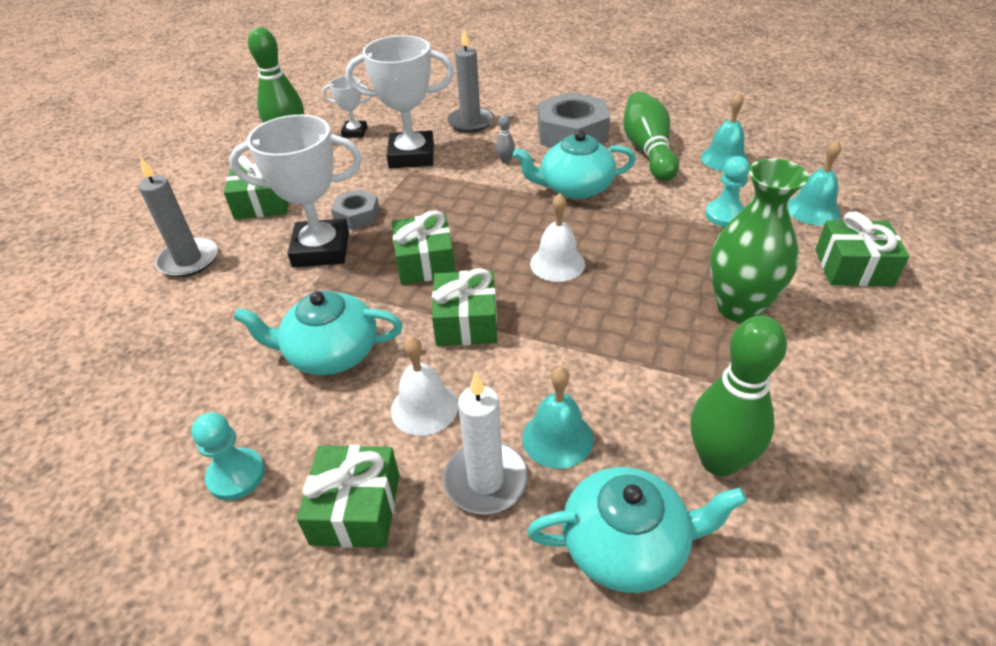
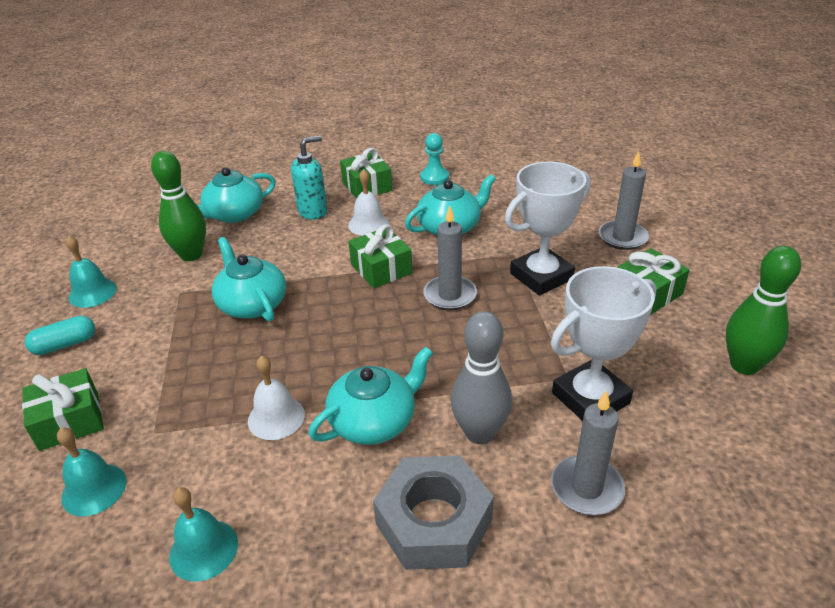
camera: 150 degrees right, 5 degrees down
(355, 132) = (700, 408): white trophy -> none
(357, 215) = (552, 311): grey nut -> none
(425, 262) = (450, 295): green gift -> grey candle
(485, 480) = (313, 211): white candle -> turquoise soap dispenser
(505, 160) = (480, 433): grey bowling pin -> grey bowling pin, size x2.43
(557, 263) = (343, 331): white bell -> white bell (276, 417)
(557, 438) = (285, 236): turquoise bell -> turquoise bell (92, 293)
(644, 331) = (252, 304): none -> turquoise teapot
(648, 151) = (313, 524): green bowling pin -> none
(725, 215) = (197, 443): turquoise pawn -> none
(739, 307) = (180, 345): green vase -> none
(892, 360) = (65, 345): none -> turquoise capsule

